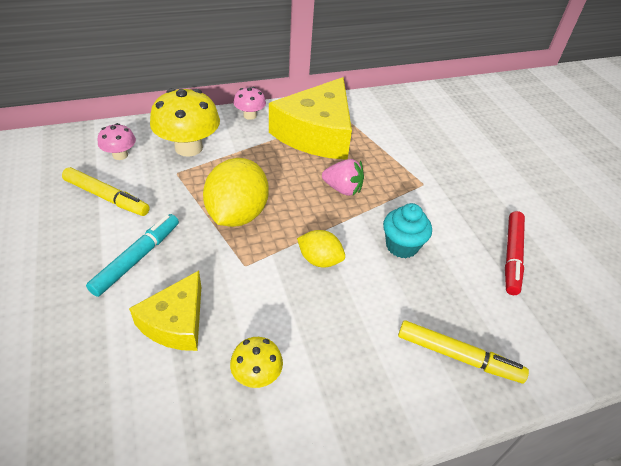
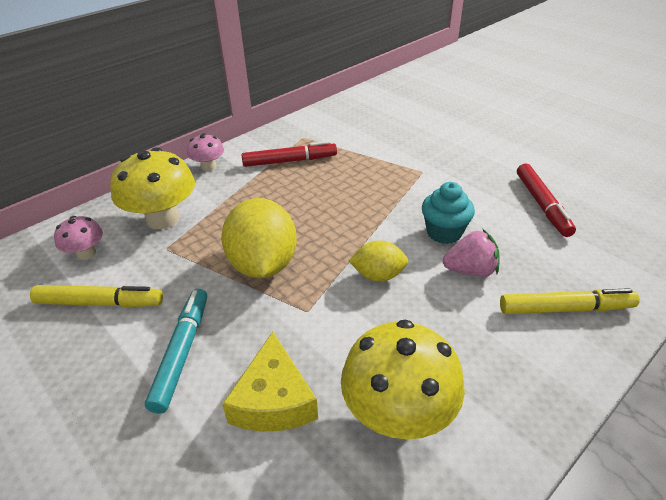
camera: 20 degrees left, 5 degrees down
(256, 375) = (398, 413): yellow mushroom -> yellow mushroom, size x1.90
(317, 133) = (290, 161): yellow cheese -> red marker
(343, 189) = (352, 202): pink strawberry -> pink strawberry (470, 270)

